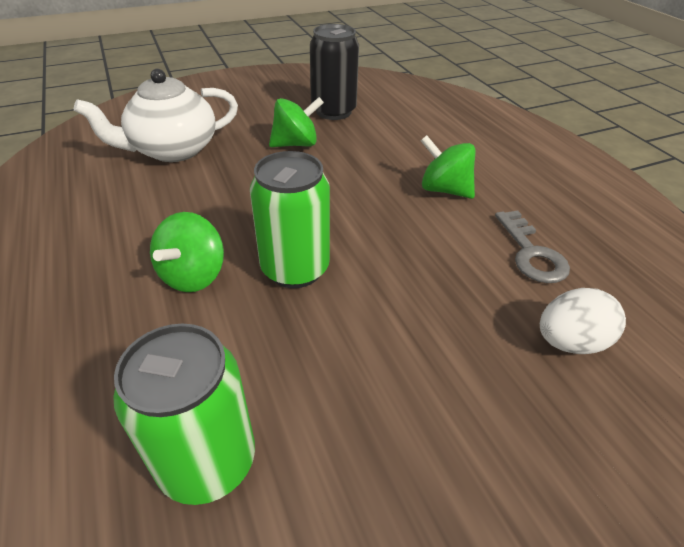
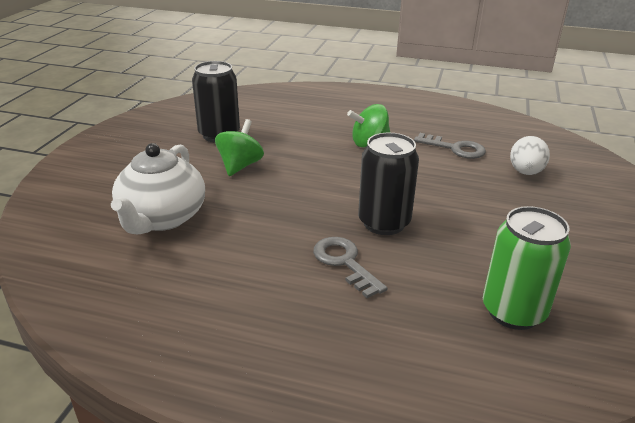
camera: 50 degrees left, 10 degrees down
(193, 275) = (345, 263): green spinning top -> grey key
(295, 269) = (384, 223): green can -> black can

